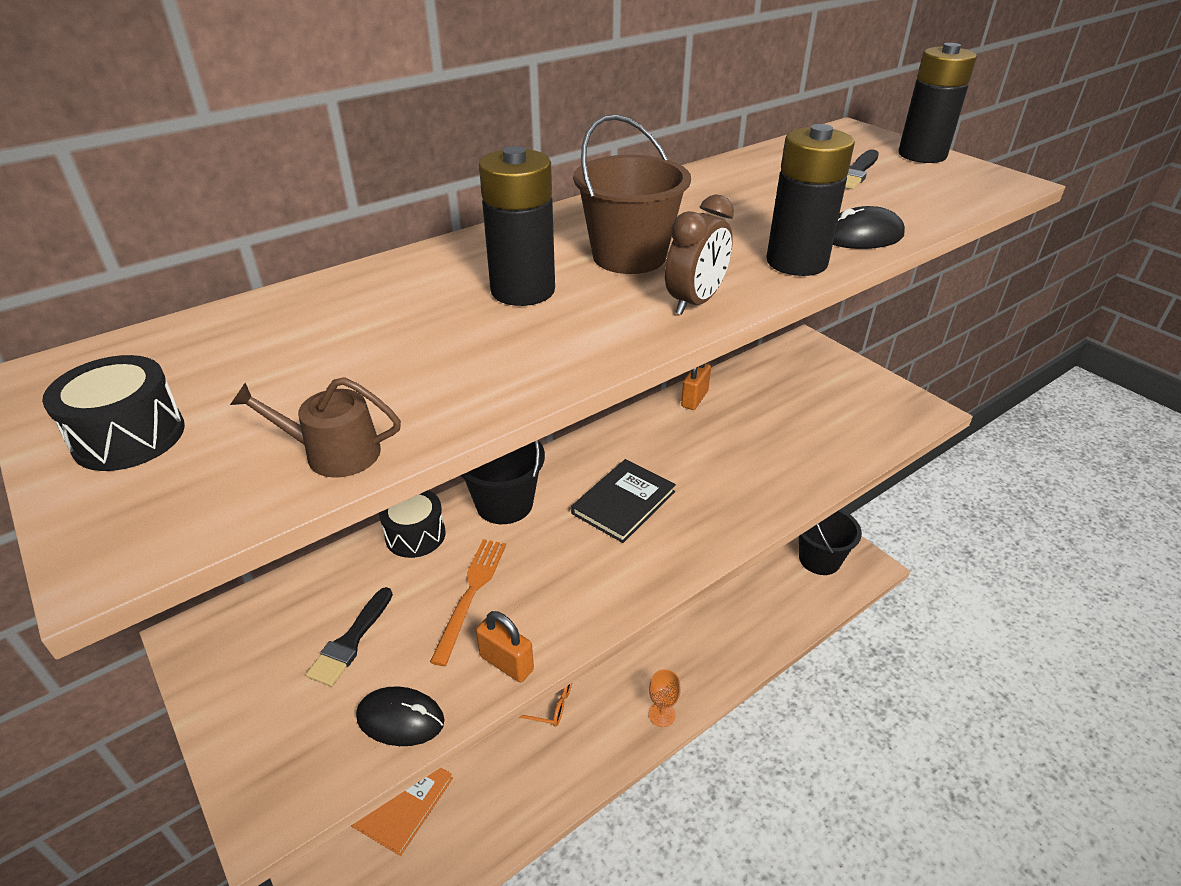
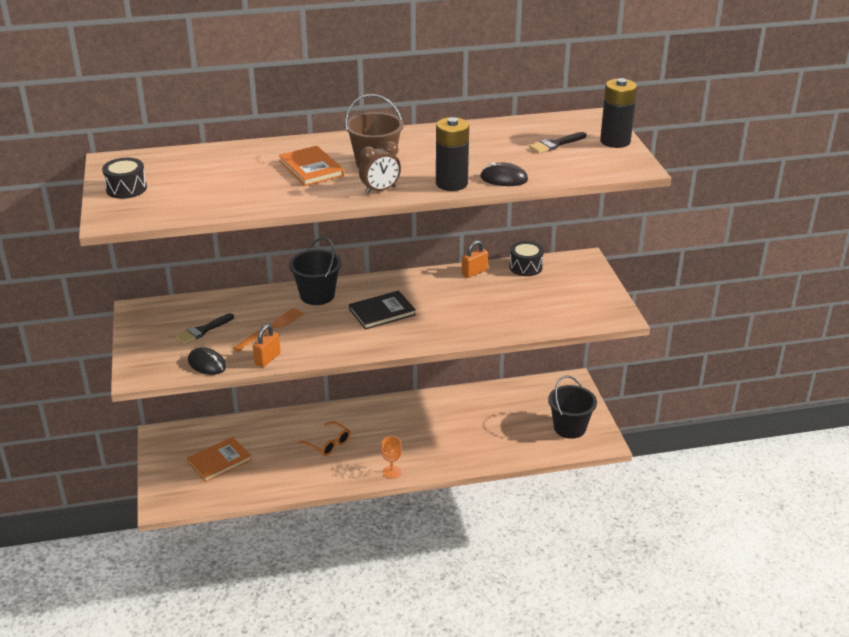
camera: 25 degrees right, 5 degrees down
(333, 453) = (189, 210): brown watering can -> none
(415, 535) = (261, 297): black drum -> black drum (525, 267)
(506, 663) = (267, 359): orange padlock -> orange padlock turned 60 degrees clockwise
(523, 290) = (311, 168): black battery -> orange book

